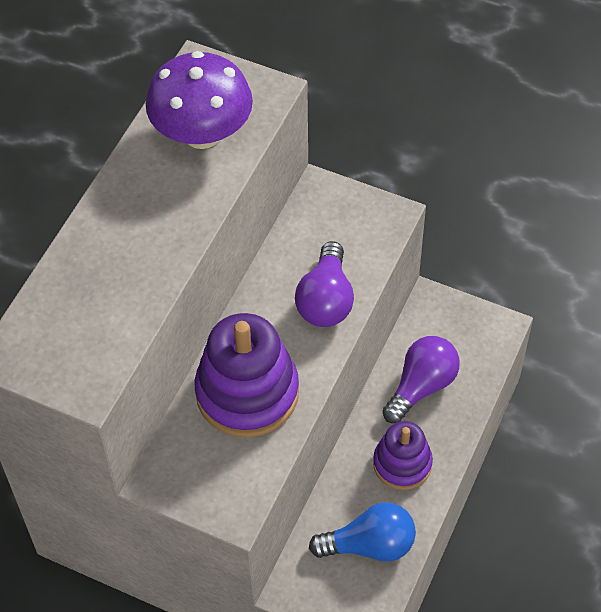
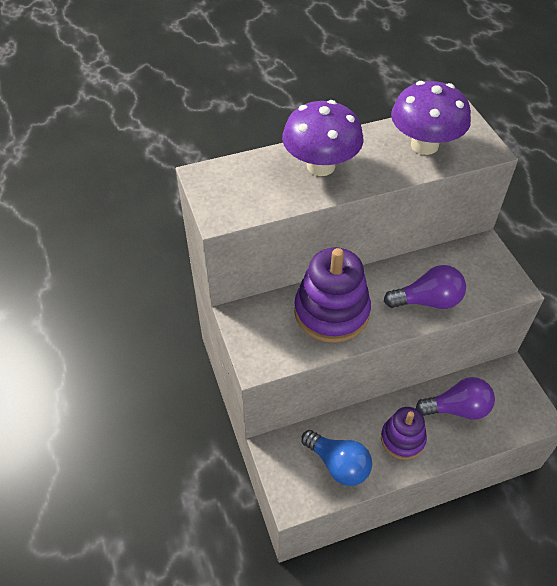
camera: 45 degrees right, 5 degrees down
(124, 243) = (321, 166): none -> purple mushroom
(326, 300) = (427, 301): purple light bulb -> purple light bulb turned 150 degrees counterclockwise

